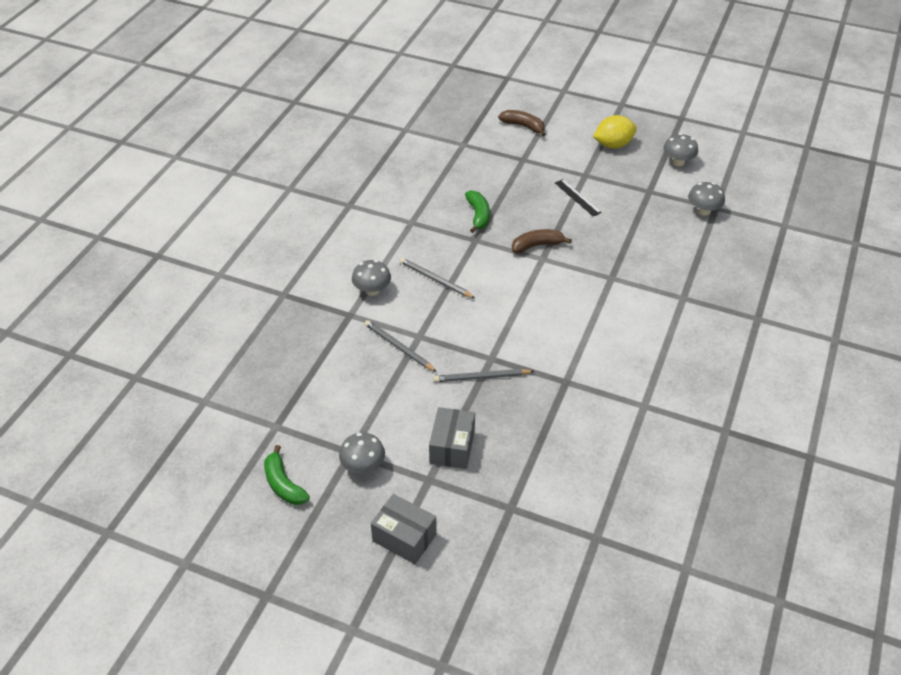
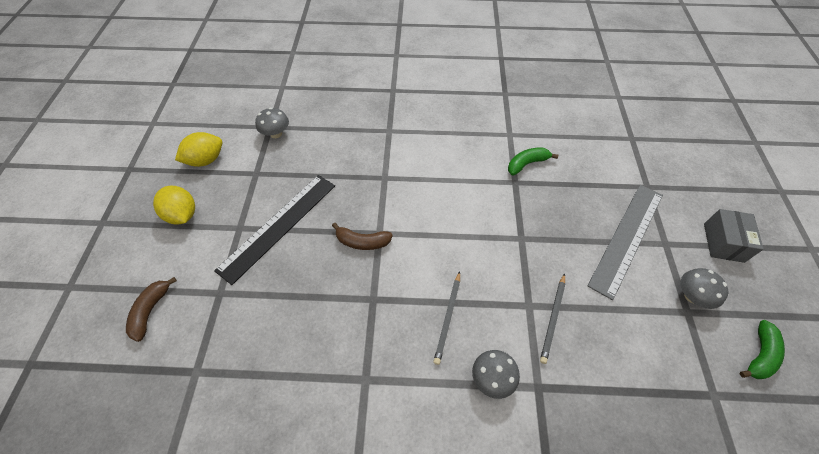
camera: 110 degrees left, 10 degrees up
(452, 447) = (626, 238): grey box -> grey ruler
(478, 215) = (332, 309): green banana -> green banana (527, 164)
(482, 377) = (546, 238): grey pencil -> none
(537, 245) = (362, 242): brown banana -> brown banana turned 45 degrees counterclockwise
(577, 197) = (278, 226): black ruler -> black ruler, size x2.22
(678, 162) = (206, 160): grey mushroom -> yellow lemon

